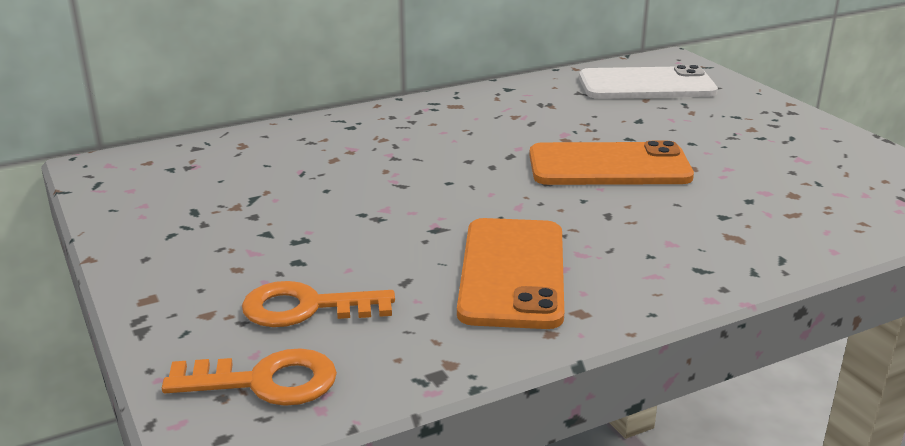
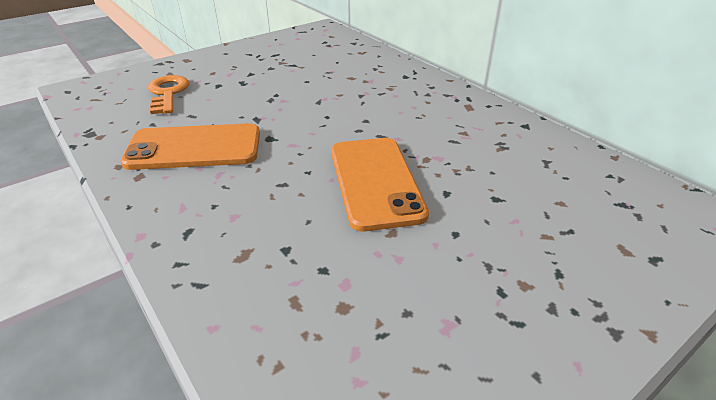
camera: 80 degrees right, 10 degrees up
(265, 381) = (105, 93): orange key -> none
(646, 85) = (604, 202): white phone -> none

